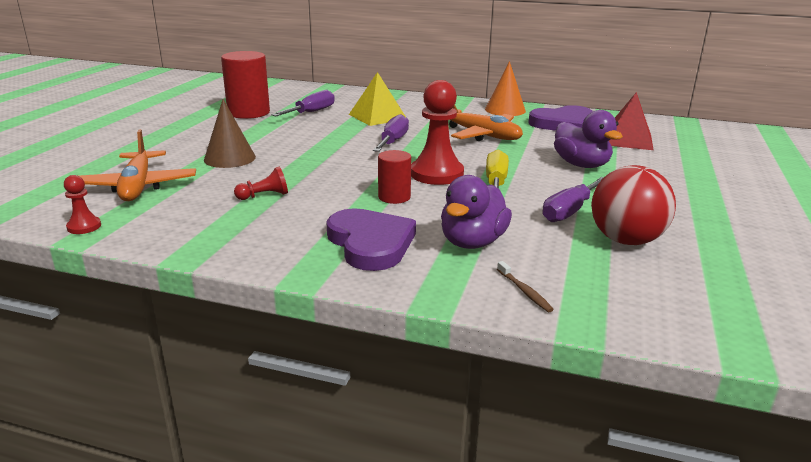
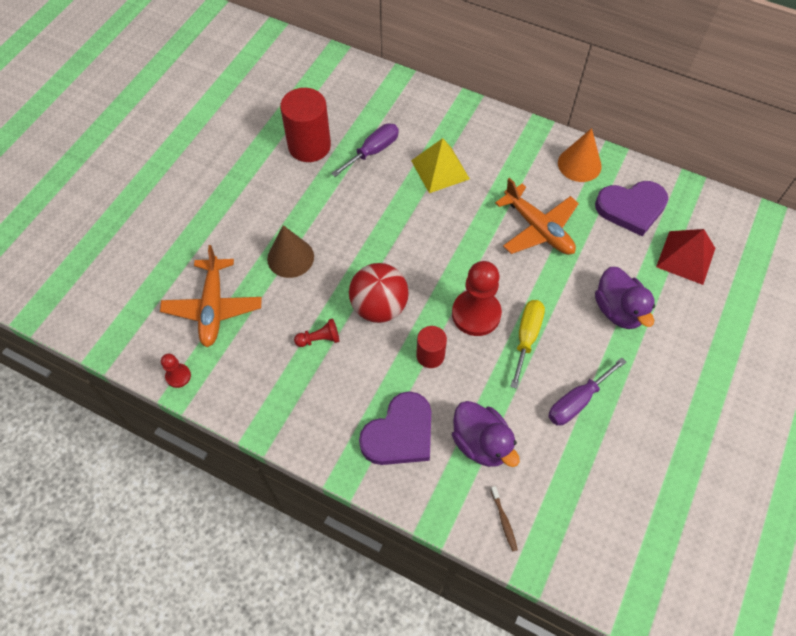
camera: 10 degrees right, 35 degrees up
(370, 243) = (400, 433): purple heart -> purple heart turned 60 degrees clockwise
(393, 141) = (446, 235): purple screwdriver -> none
(472, 242) = (481, 443): purple duck -> purple duck turned 75 degrees counterclockwise
(626, 240) = (608, 457): red ball -> red ball (379, 307)

